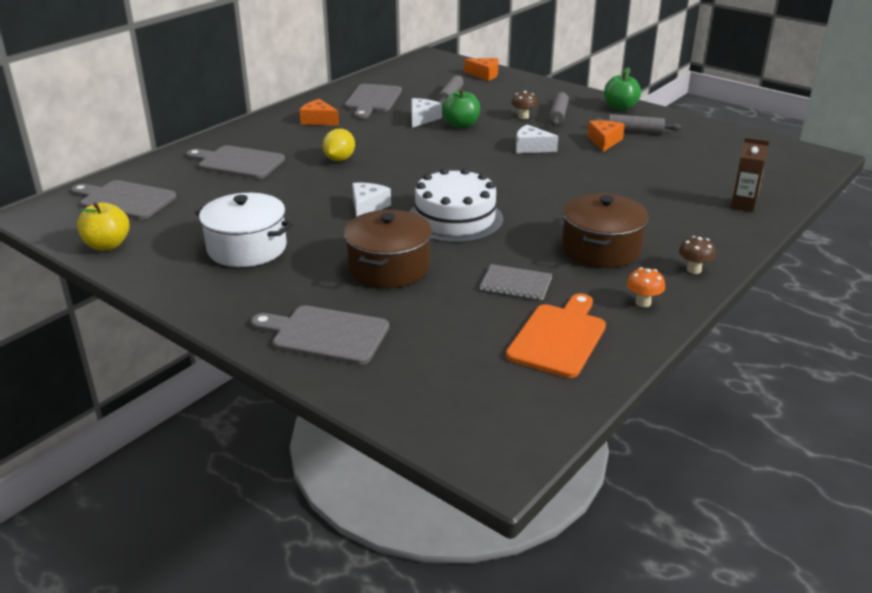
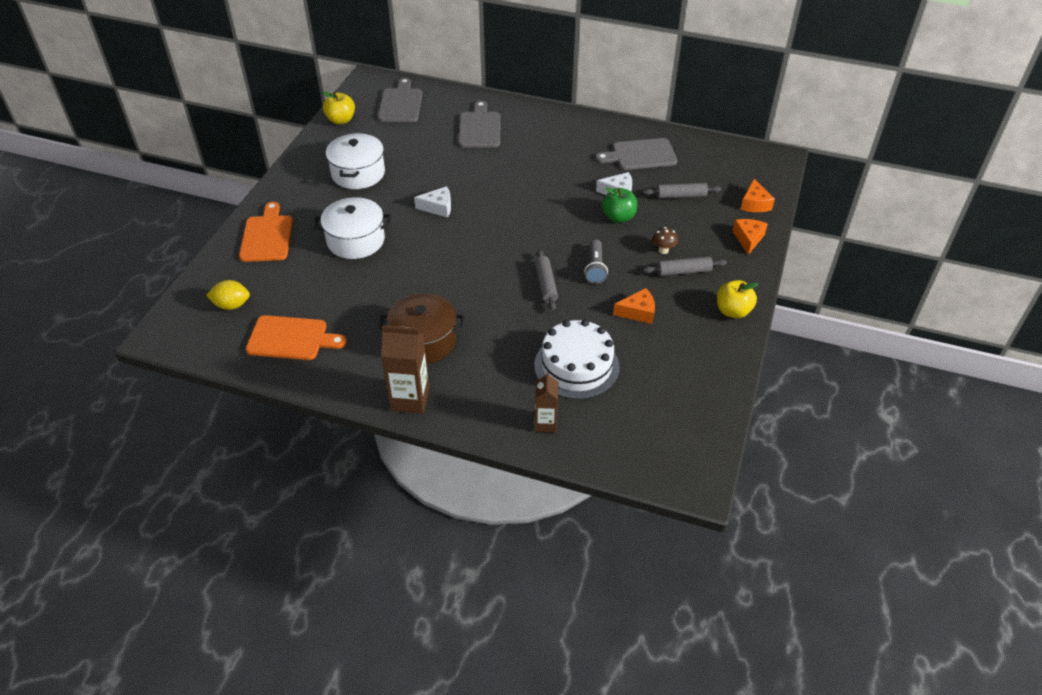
camera: 70 degrees right, 15 degrees up
(318, 120) = (578, 140): orange cheese -> orange cheese (748, 239)
(325, 335) = (267, 236): grey cutting board -> orange cutting board
(339, 159) = (511, 172): yellow lemon -> yellow lemon (232, 305)
(389, 267) = (356, 240): brown pot -> white pot
(455, 219) = (439, 254): white cake -> white cake (576, 366)
(516, 284) = (354, 305): grey notebook -> none
(531, 147) = (595, 268): white cheese -> grey flashlight
(620, 108) = (733, 311): green apple -> yellow apple
(635, 131) = (678, 330): grey rolling pin -> grey rolling pin (546, 284)
(643, 303) = (349, 375): orange mushroom -> none
(694, 270) = (410, 399): brown mushroom -> brown carton

